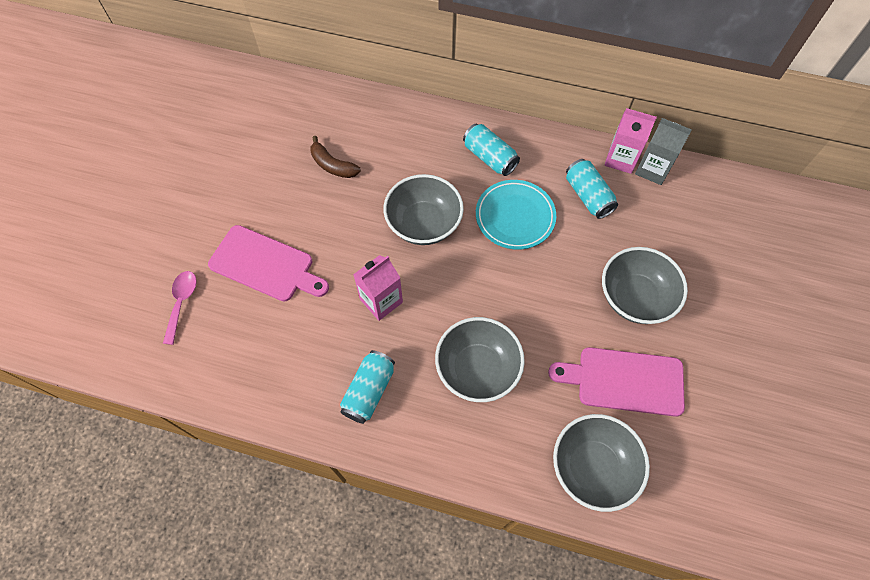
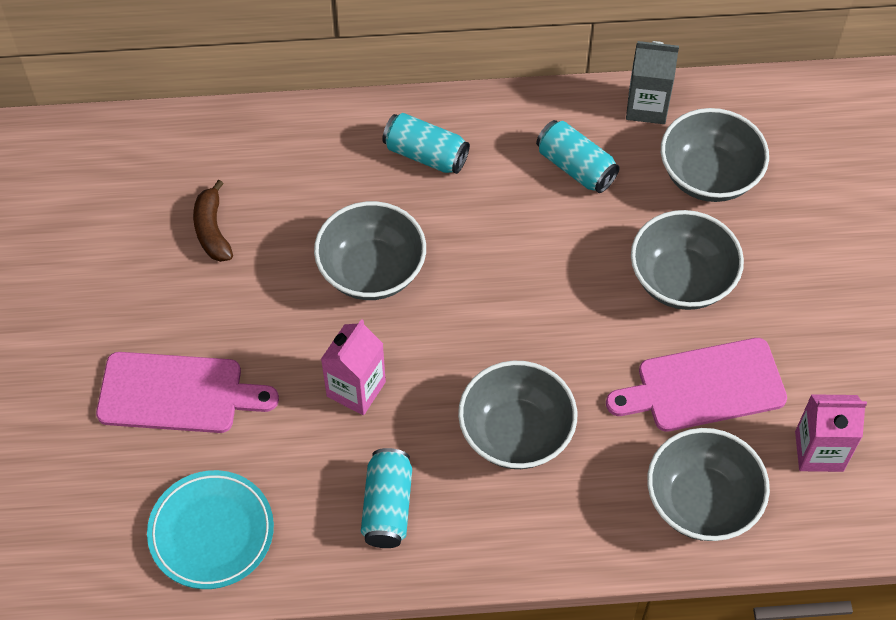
camera: 20 degrees left, 5 degrees down
(181, 303) = (82, 480): pink spoon -> none
(332, 165) = (212, 230): brown banana -> brown banana turned 60 degrees clockwise
(515, 217) = (490, 224): turquoise plate -> turquoise plate (211, 532)
(621, 159) = (601, 105): pink carton -> pink carton (819, 451)
(680, 230) = (708, 176): none -> grey bowl

